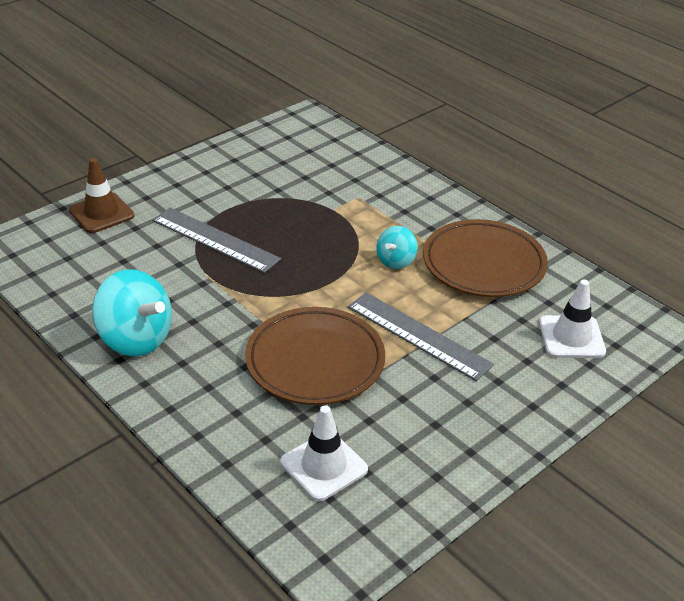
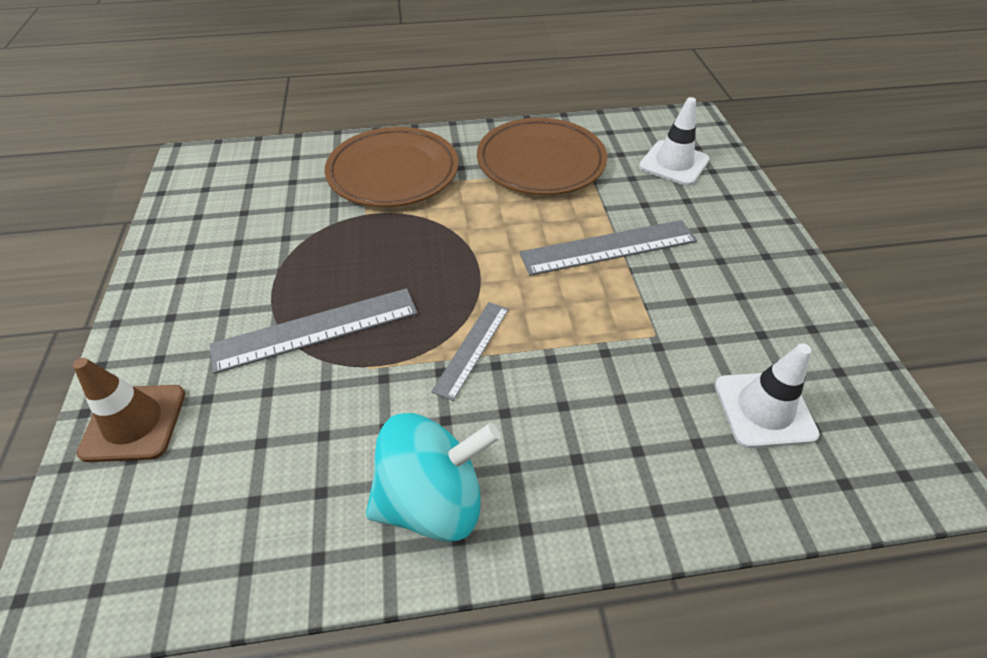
camera: 55 degrees left, 10 degrees up
(256, 308) = (472, 348): none -> grey ruler
(315, 361) = (595, 340): brown plate -> brown plate (393, 173)
(396, 261) = (488, 211): turquoise spinning top -> none

